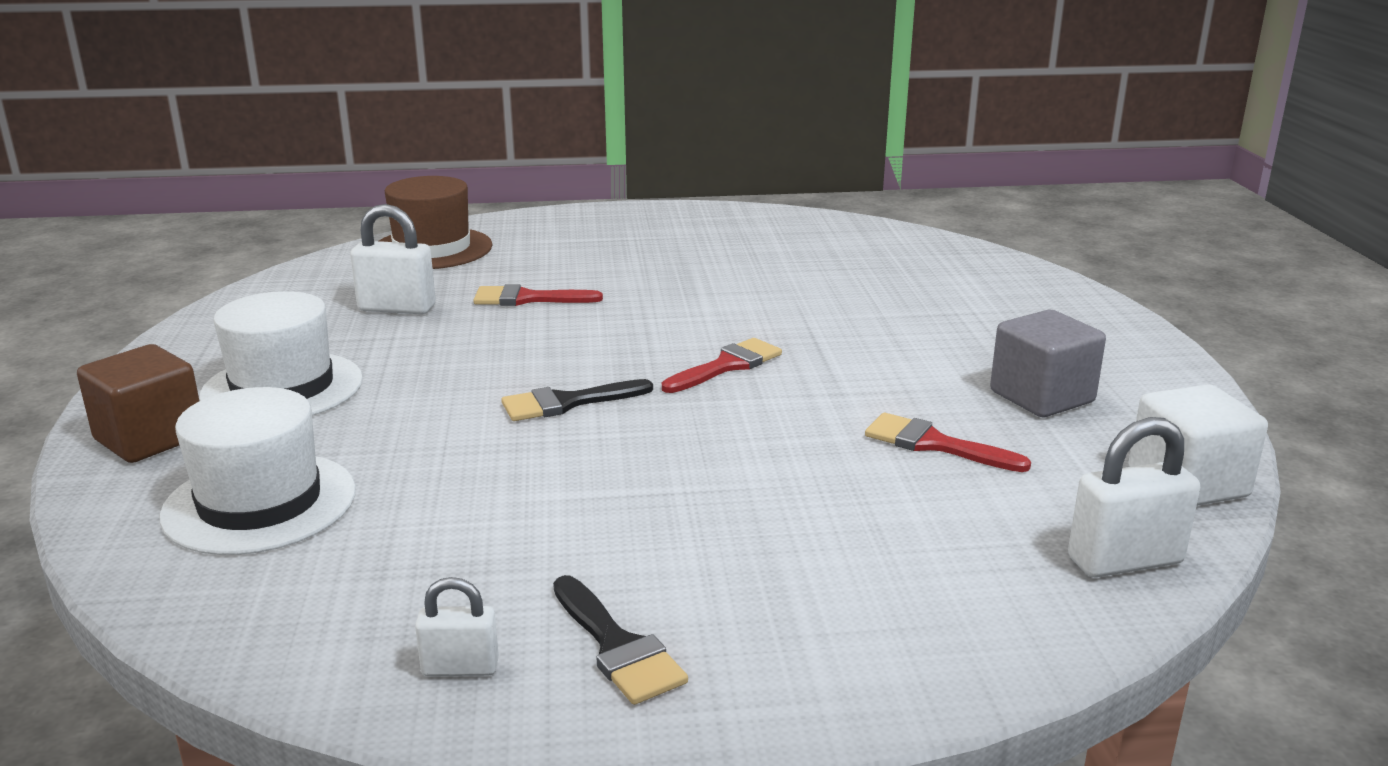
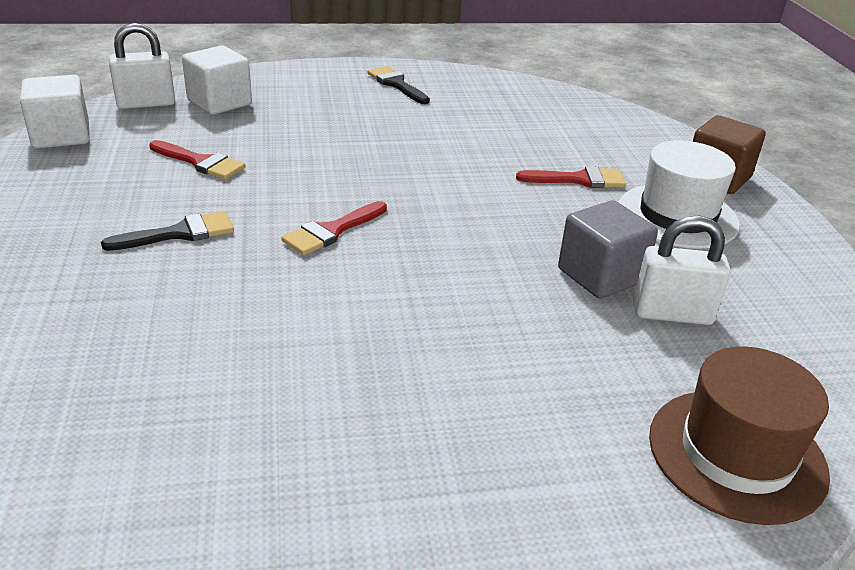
camera: 175 degrees right, 10 degrees up
(260, 503) = (604, 140): white hat -> none
(460, 668) = (458, 81): white padlock -> none
(527, 299) = (543, 329): red brush -> red brush (579, 180)
(567, 403) = (455, 198): black brush -> black brush (179, 233)
(986, 569) = (219, 103): none -> white cube
(1041, 397) = (88, 196): grey cube -> grey cube (600, 276)

